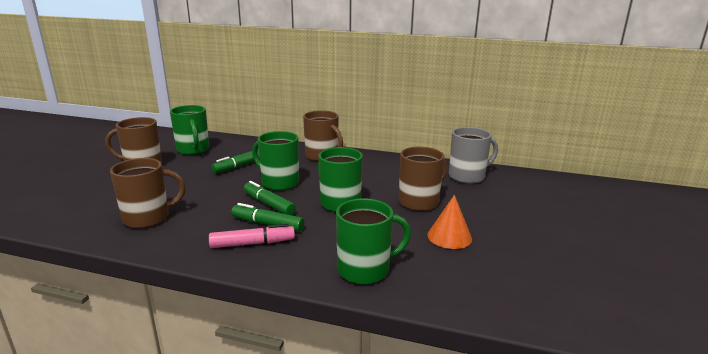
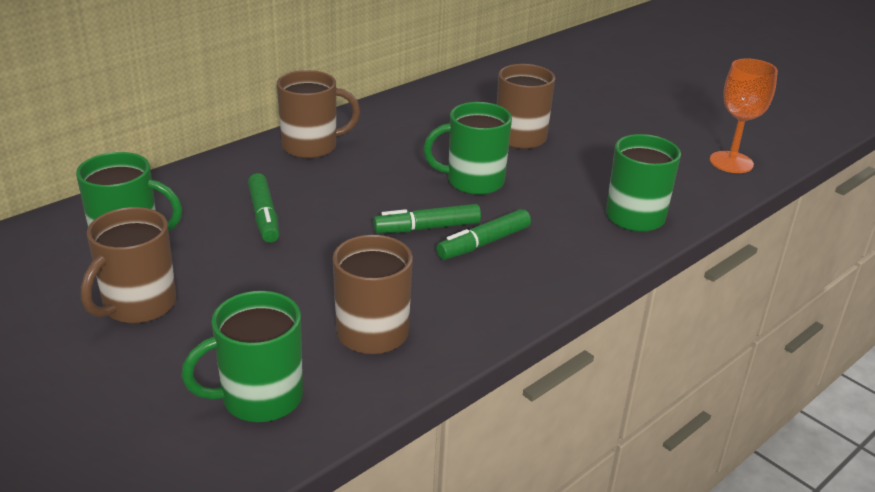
camera: 60 degrees left, 10 degrees up
(252, 243) = (524, 265): pink marker -> none
(279, 182) = (366, 203): green mug -> green mug (259, 398)
(449, 236) = (608, 151): orange cone -> none
(467, 176) = (486, 88): grey mug -> none
(524, 298) = (731, 162): none -> orange goblet

